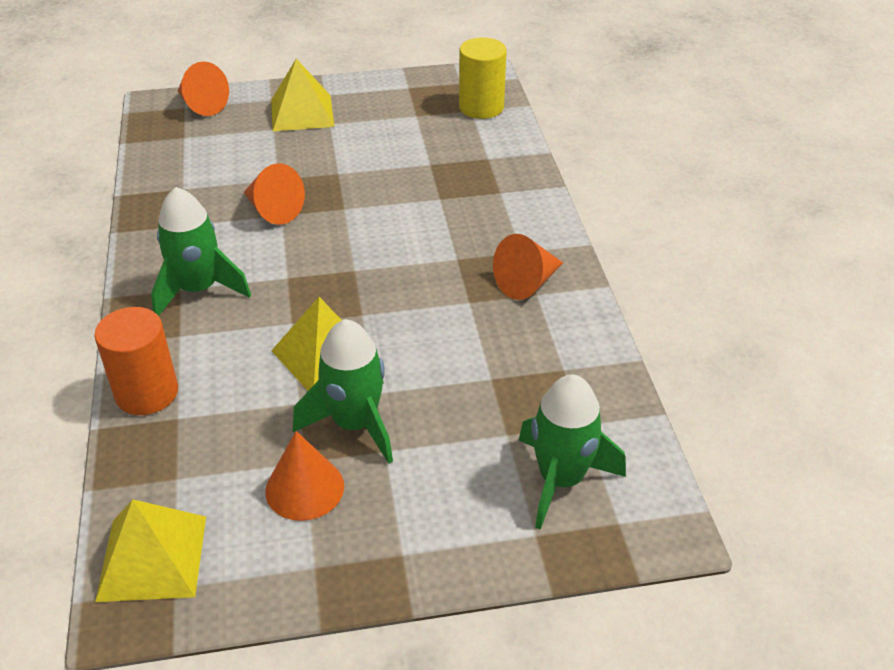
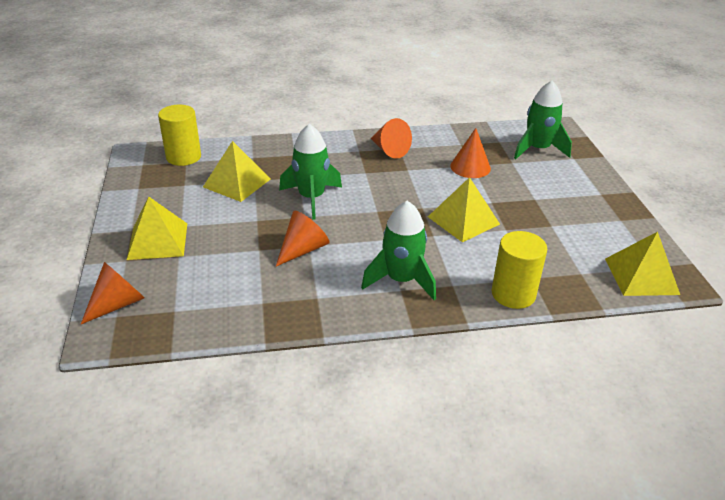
camera: 90 degrees left, 5 degrees down
(147, 393) = (513, 294): orange cylinder -> yellow cylinder
(304, 488) = (571, 224): orange cone -> orange cone (470, 167)
(355, 424) = (518, 208): green rocket -> green rocket (311, 198)
(421, 151) = (237, 183): none -> yellow pyramid

